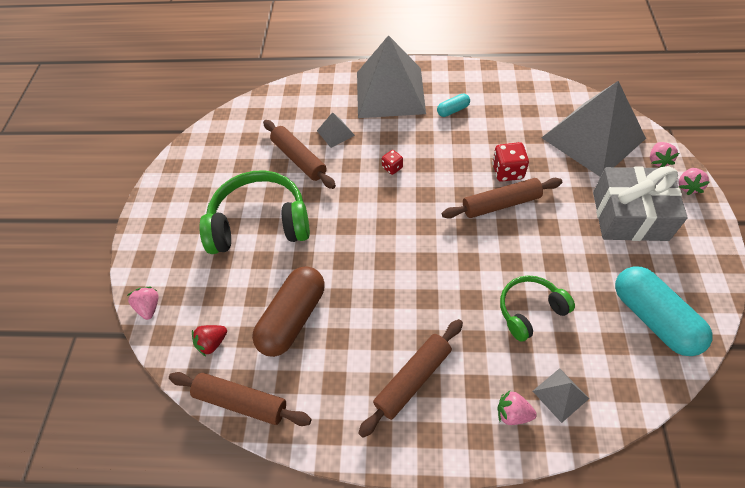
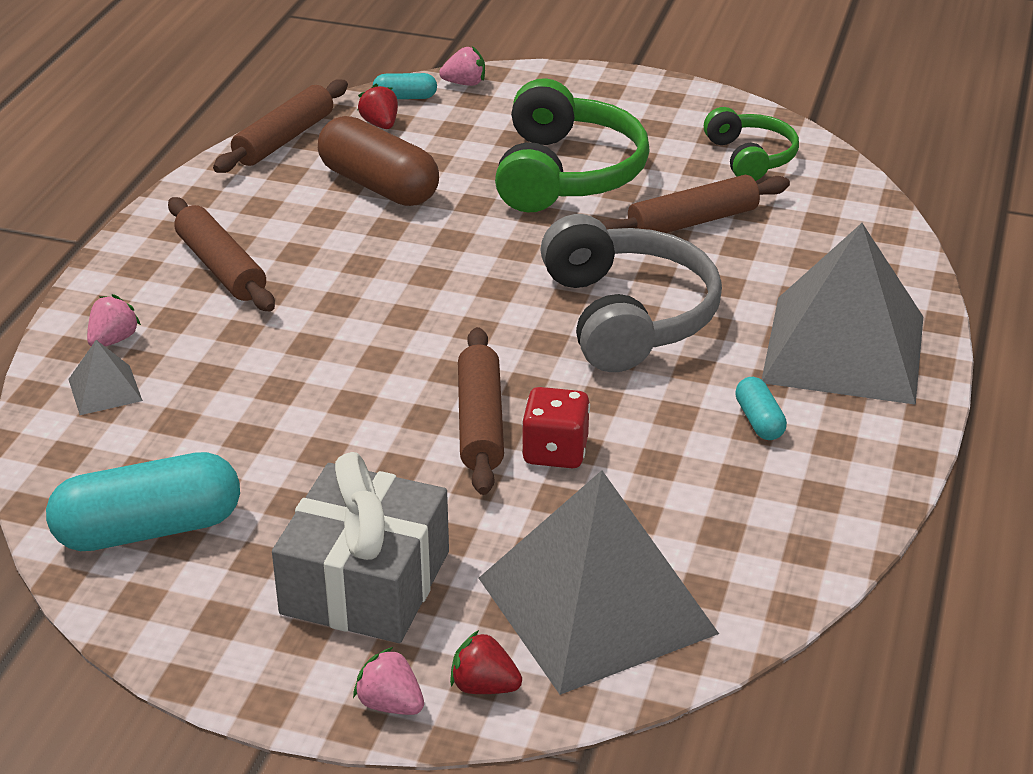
camera: 100 degrees right, 20 degrees down
(172, 339) = (405, 97): none -> turquoise capsule
(335, 133) = (745, 267): grey pyramid -> none
(392, 167) = (628, 316): red dice -> grey headphones
(530, 310) = (251, 398): green headphones -> green headphones (750, 157)
(658, 160) = (484, 686): pink strawberry -> red strawberry

